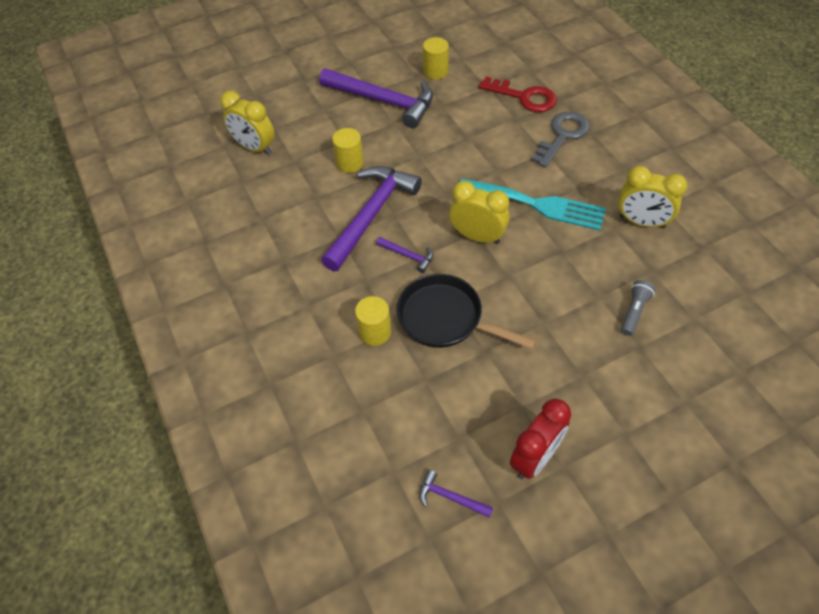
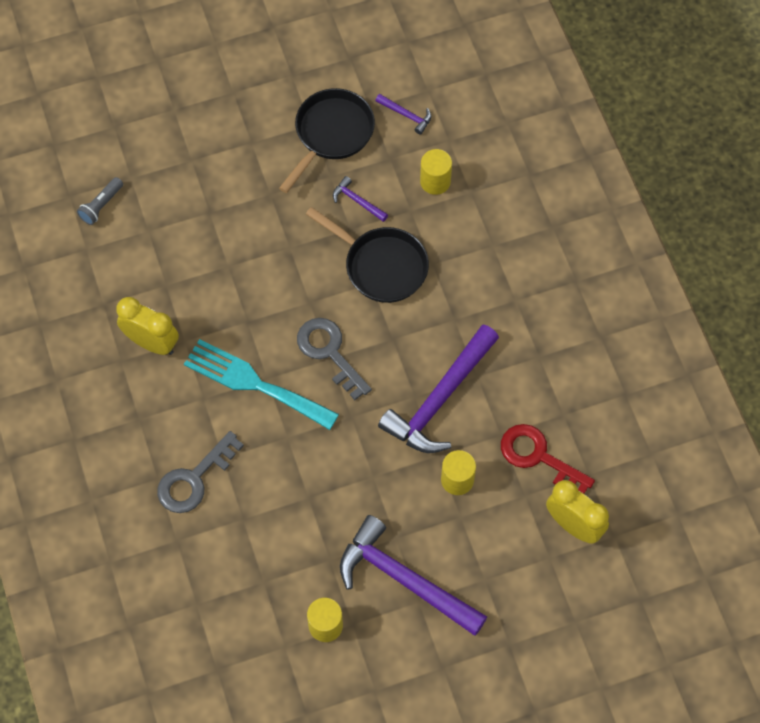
camera: 175 degrees left, 10 degrees up
(375, 332) = (451, 262): yellow cylinder -> yellow cylinder (435, 181)
(408, 255) = (407, 341): purple hammer -> purple hammer (357, 201)
(477, 237) = (329, 352): yellow clock -> grey key
(524, 97) = (221, 554): red key -> red key (538, 457)
(535, 458) = (331, 134): red clock -> black pan
(634, 312) = (201, 245): grey flashlight -> grey flashlight (101, 205)

